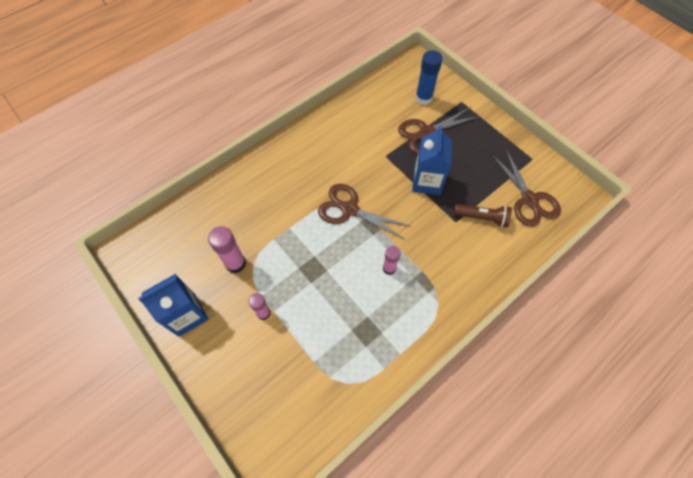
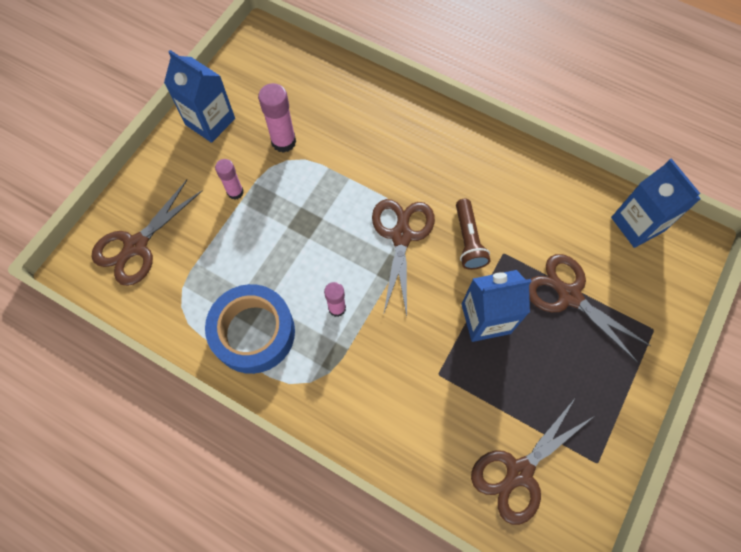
camera: 70 degrees right, 5 degrees up
(278, 408) = (136, 246): none -> brown scissors
(388, 332) = (253, 332): none -> blue tape
(393, 82) = (637, 224): none -> blue carton
(423, 98) = (630, 273): blue glue stick -> none
(482, 218) = (459, 409): brown flashlight -> brown flashlight (468, 240)

